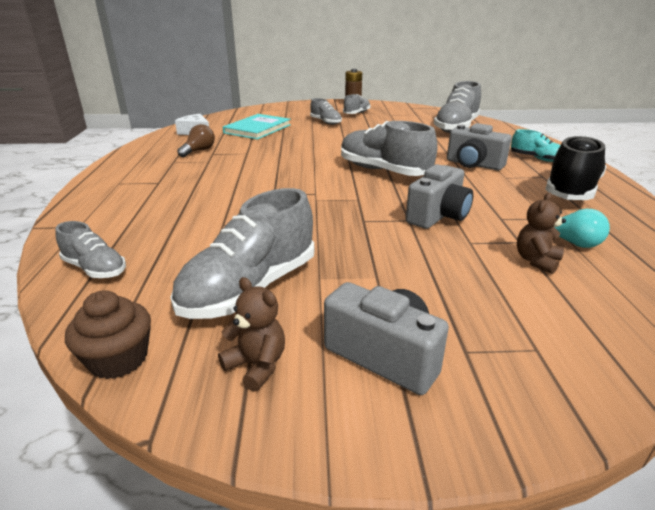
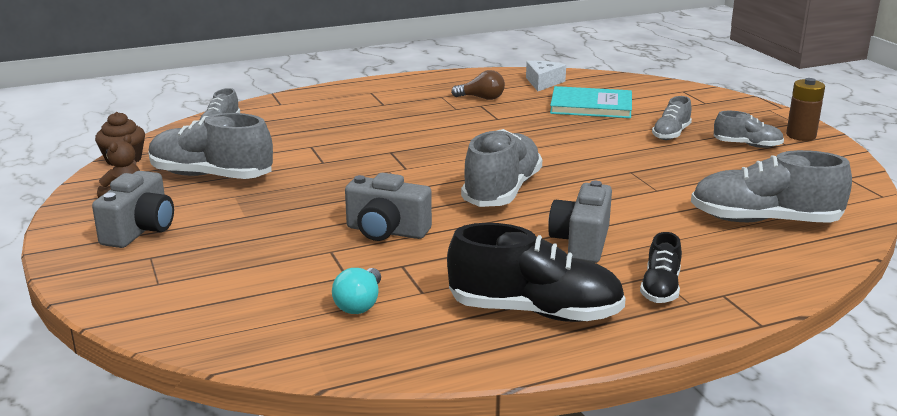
camera: 70 degrees right, 5 degrees down
(536, 158) = (660, 288): turquoise shoe -> black shoe
(536, 261) = (305, 284): brown teddy bear -> none

